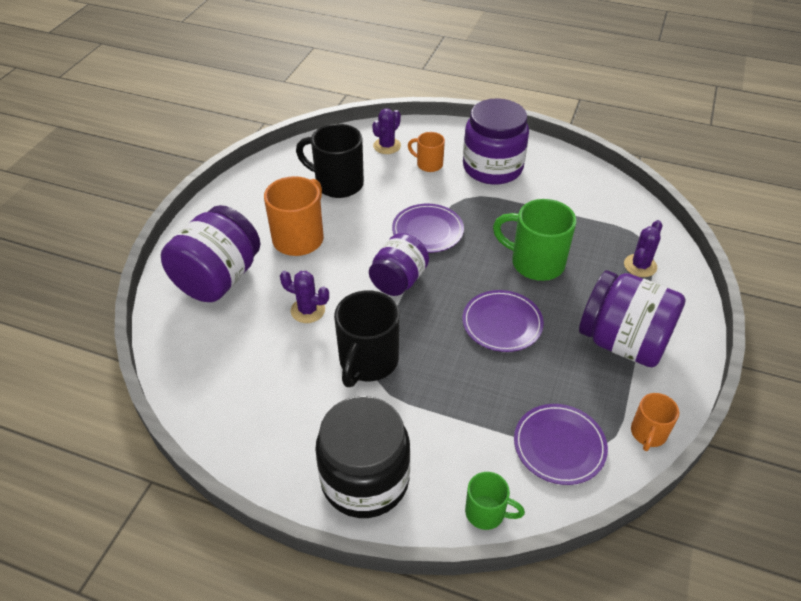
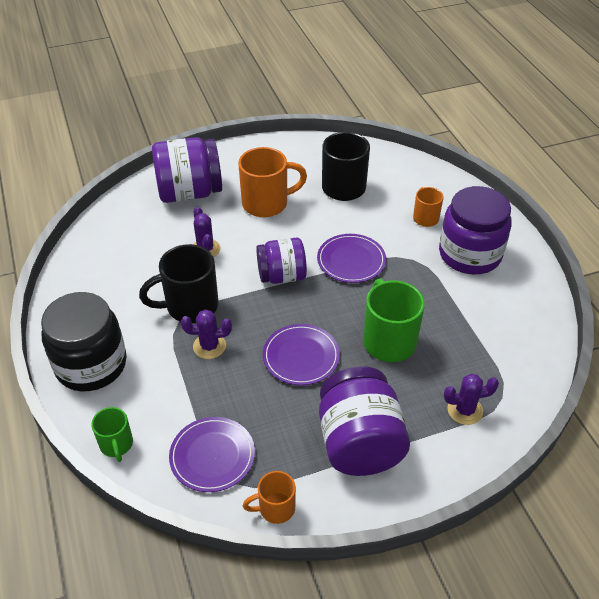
camera: 50 degrees right, 0 degrees up
(387, 146) = (416, 185): purple cactus -> purple cactus (209, 346)

